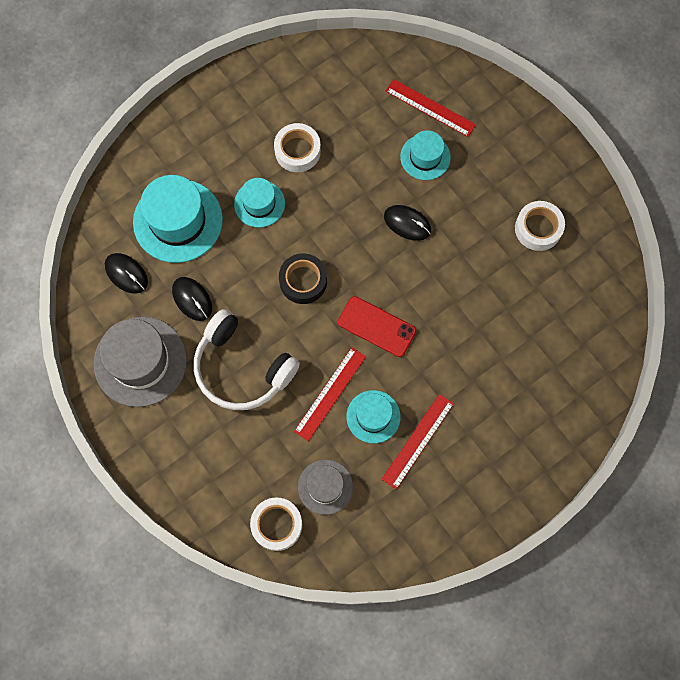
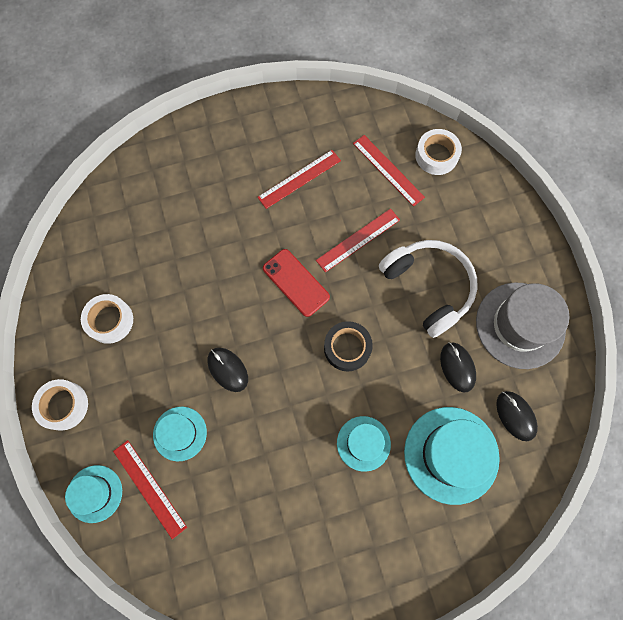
camera: 160 degrees left, 0 degrees up
(297, 151) = (305, 489): white tape -> white tape (63, 405)
(325, 487) = (388, 170): grey hat -> red ruler
(373, 416) = (328, 209): turquoise hat -> turquoise hat (94, 493)

